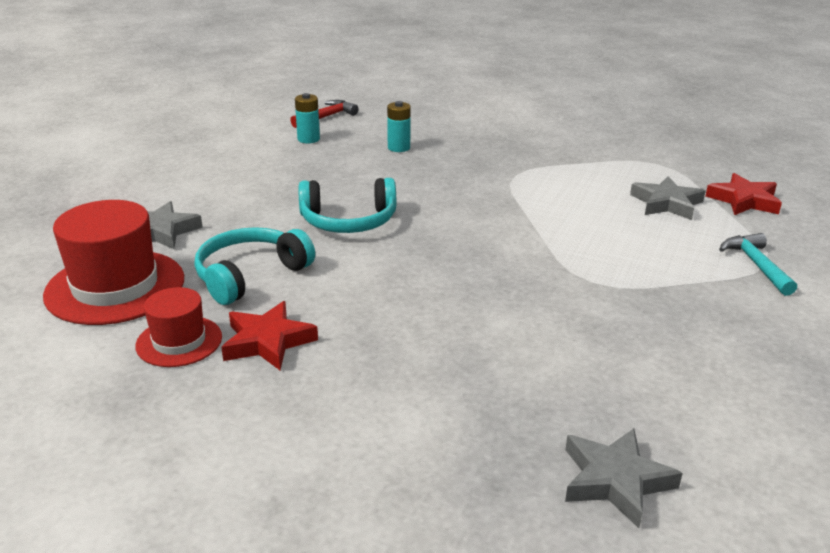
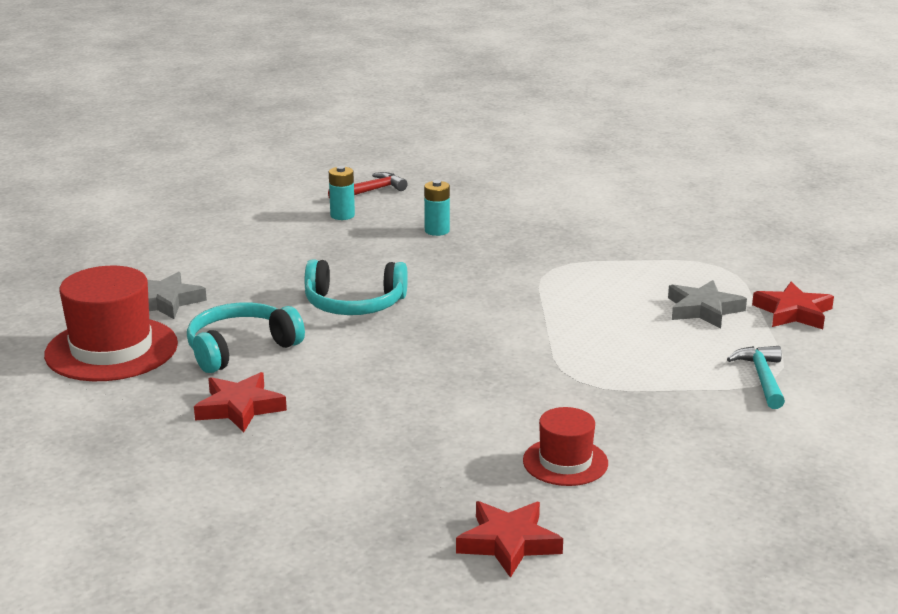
camera: 10 degrees right, 5 degrees down
(179, 341) = (159, 401): red hat -> red hat (565, 462)
(615, 480) = (508, 543): grey star -> red star

